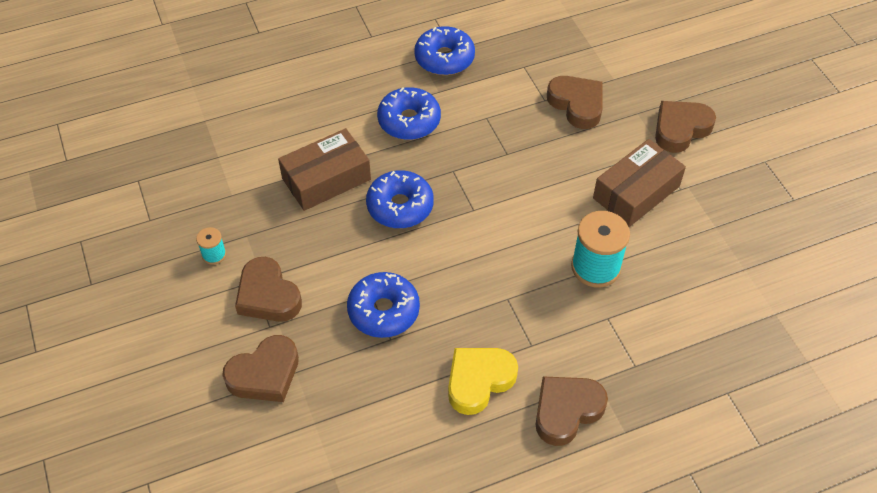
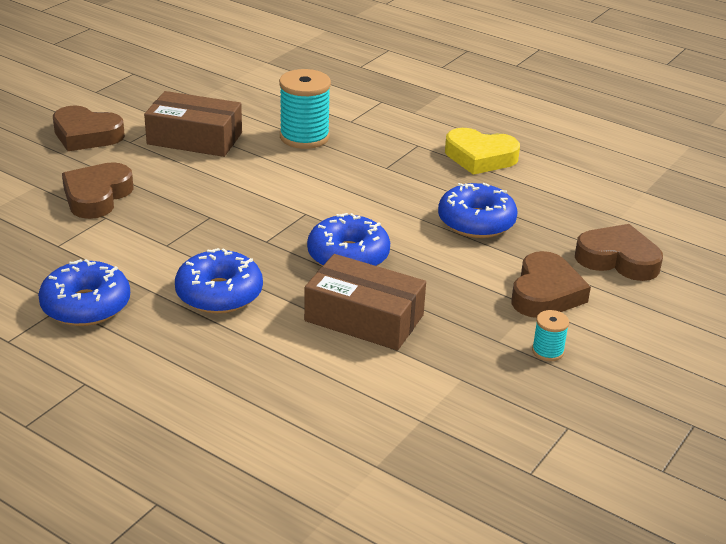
camera: 125 degrees left, 20 degrees down
(566, 411) = (455, 117): brown heart -> none

